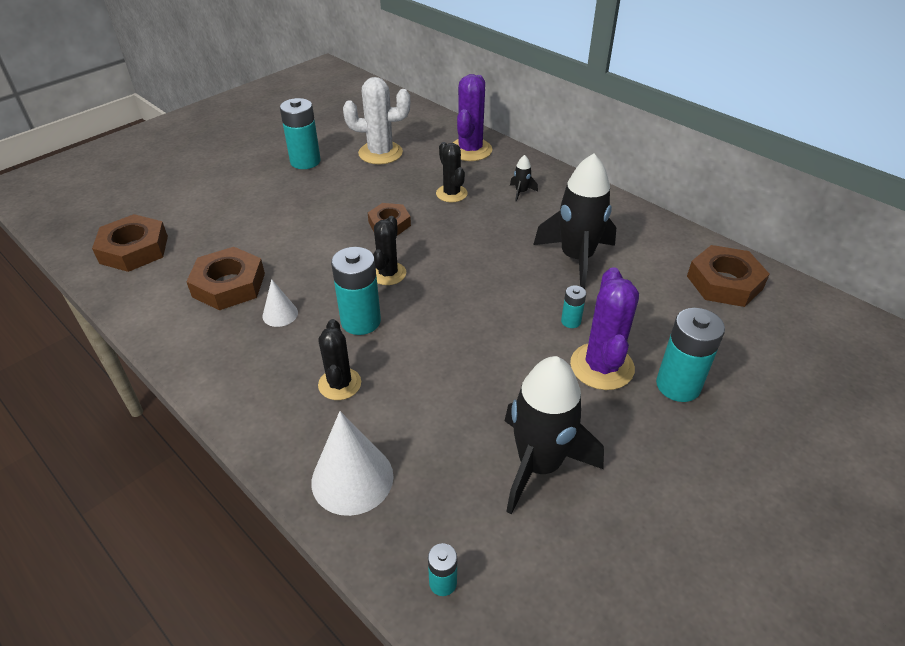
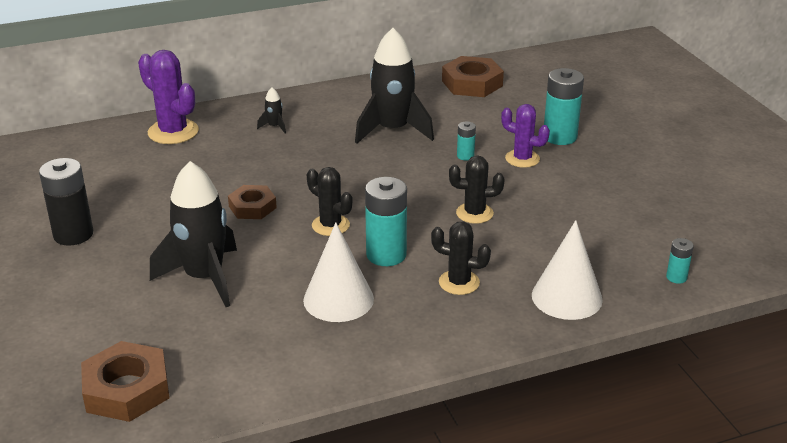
camera: 65 degrees left, 10 degrees down
(229, 285) = (262, 325): brown nut -> none
(280, 314) = (338, 299): white cone -> white cone, size x1.86
(305, 161) = (73, 234): turquoise battery -> black battery
(380, 153) = (115, 183): white cactus -> none
(451, 193) = (238, 161): black cactus -> black cactus (474, 213)
(539, 464) = (598, 212): black rocket -> black rocket (204, 278)
(602, 366) = (522, 159): purple cactus -> purple cactus, size x0.66

